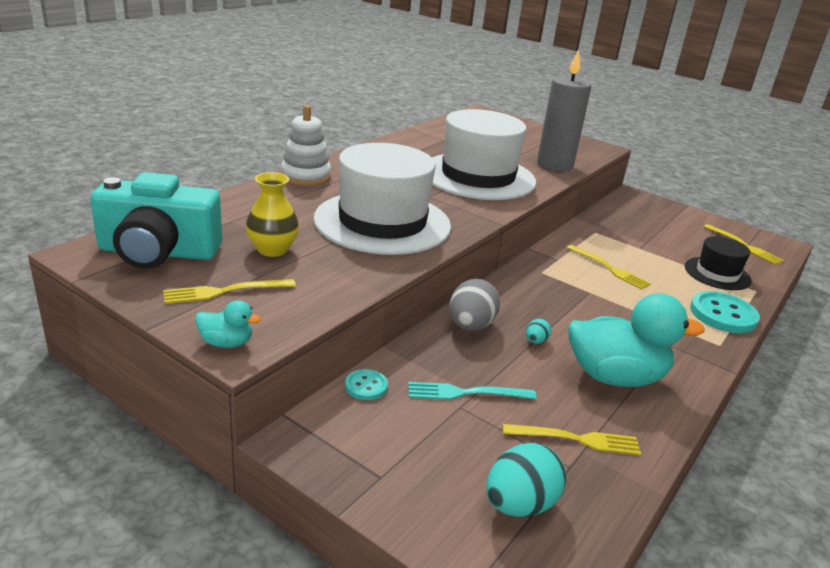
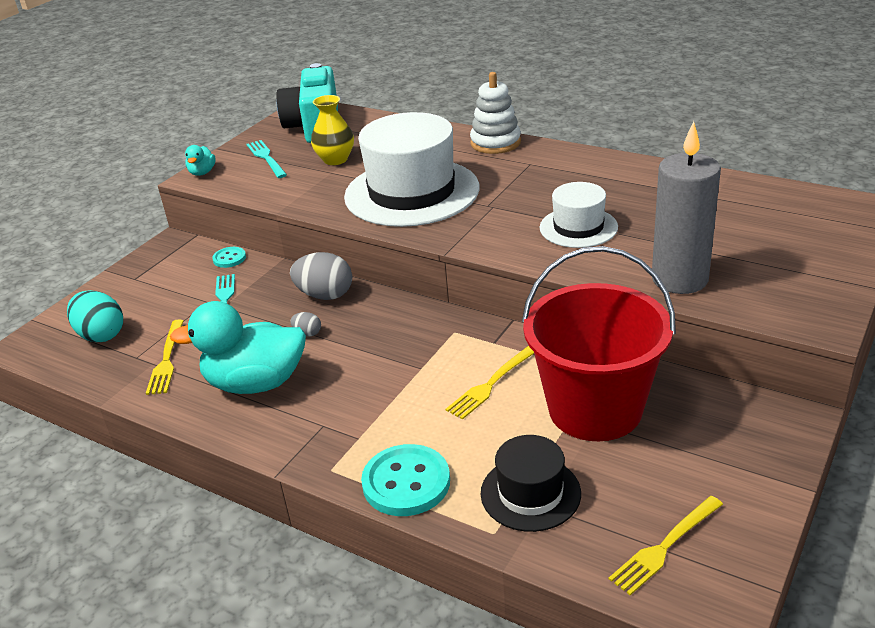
camera: 90 degrees right, 5 degrees up
(224, 292) = (266, 158): yellow fork -> turquoise fork
(478, 176) = (578, 227): white hat -> white hat, size x0.52
(536, 341) = (307, 333): turquoise egg -> grey egg
(615, 376) = (256, 383): turquoise duck -> turquoise duck turned 90 degrees clockwise
(632, 240) = (595, 409): none -> red bucket

